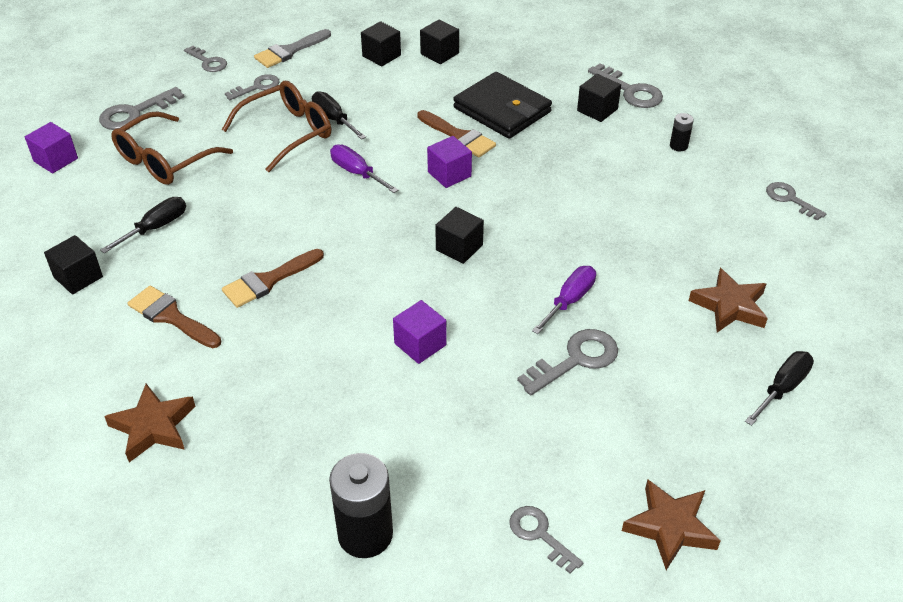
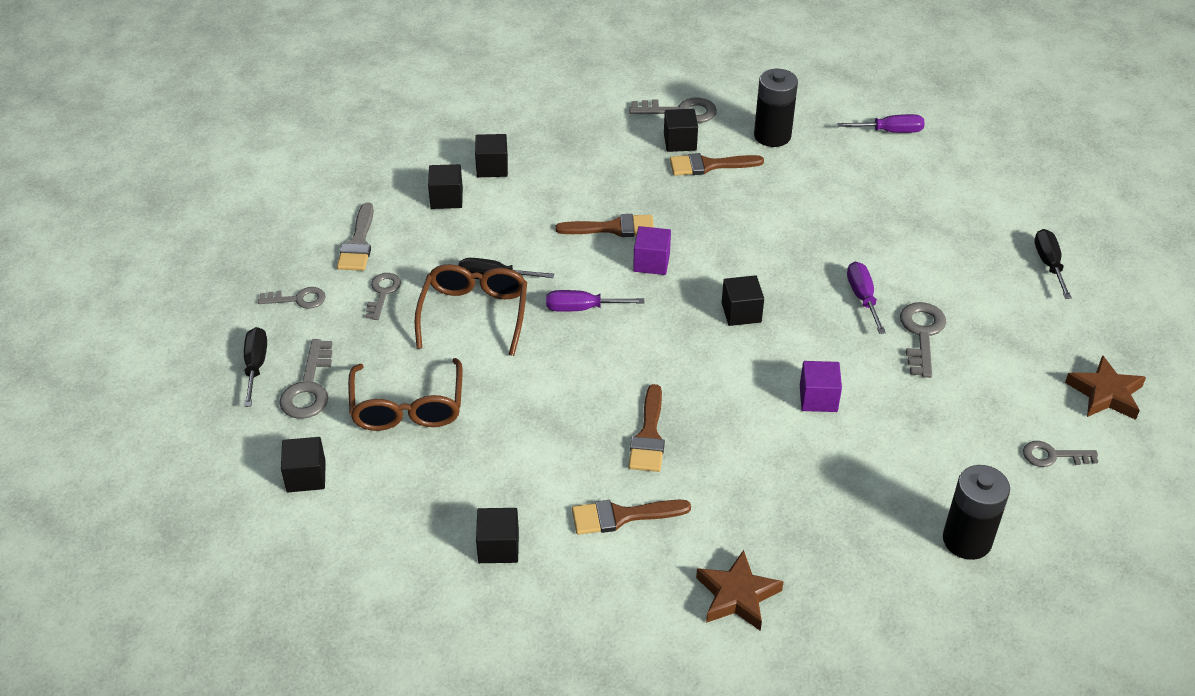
camera: 45 degrees left, 0 degrees up
(56, 160) = (306, 476): purple cube -> black cube
(156, 227) = (495, 463): black screwdriver -> black screwdriver (256, 366)
(502, 110) = (612, 185): black wallet -> none
(594, 137) = (709, 165): none -> brown brush
(678, 146) = (772, 136): black battery -> black battery, size x2.11
(730, 306) = (955, 232): brown star -> none
(790, 199) = (890, 131): grey key -> purple screwdriver

